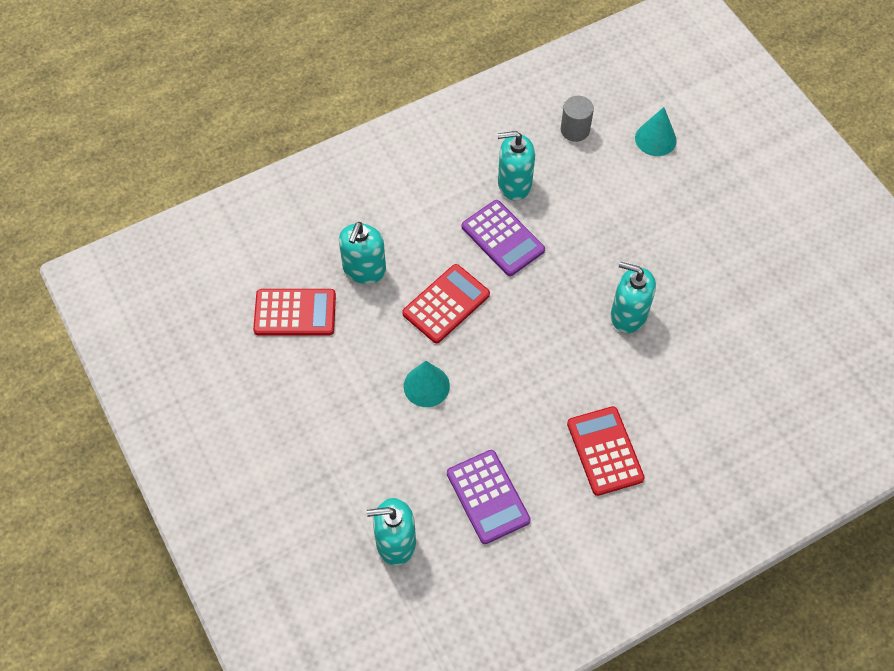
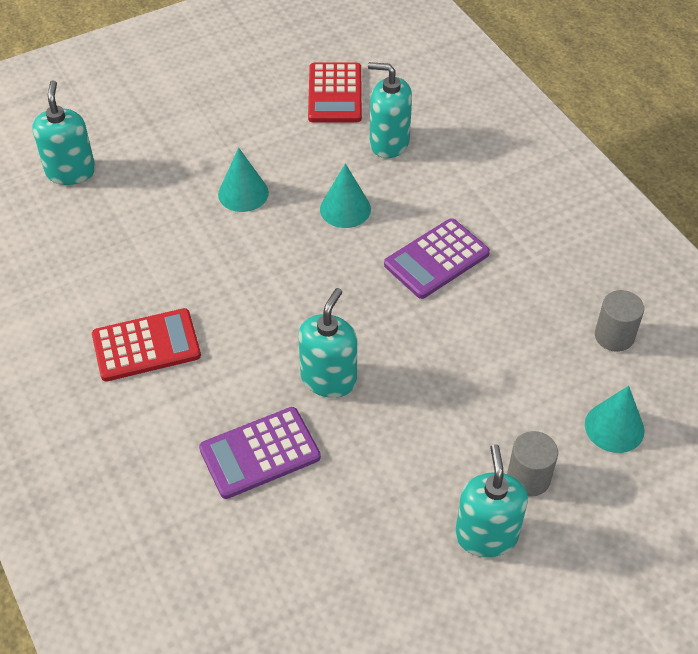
camera: 90 degrees right, 10 degrees down
(446, 304) = (345, 209): red calculator -> turquoise cone
(488, 497) = (107, 242): purple calculator -> purple calculator (260, 453)
(514, 184) = (518, 271): turquoise soap dispenser -> turquoise soap dispenser (486, 535)
(702, 192) = (528, 478): none -> grey cylinder

